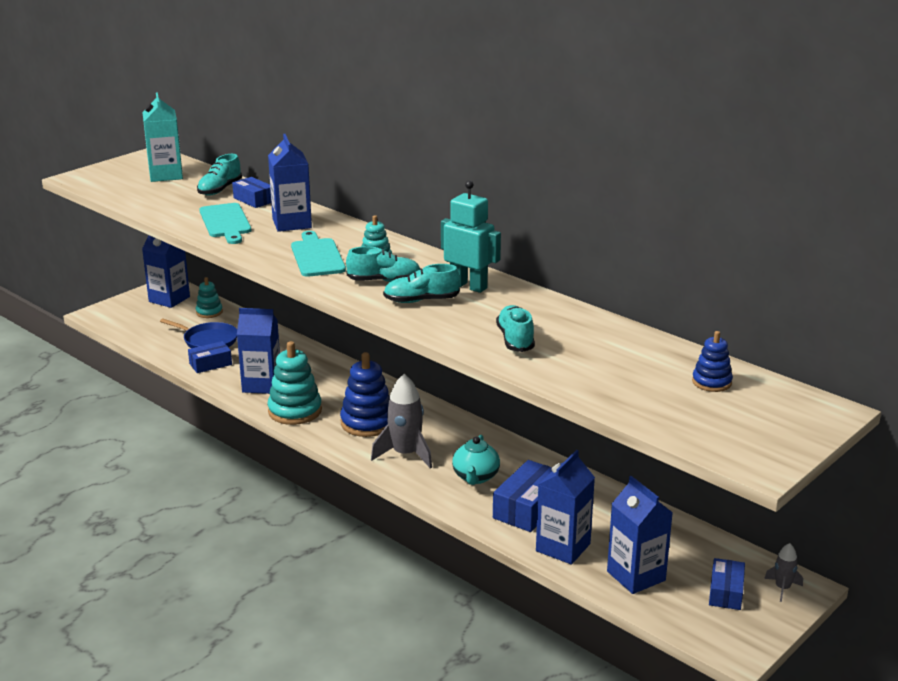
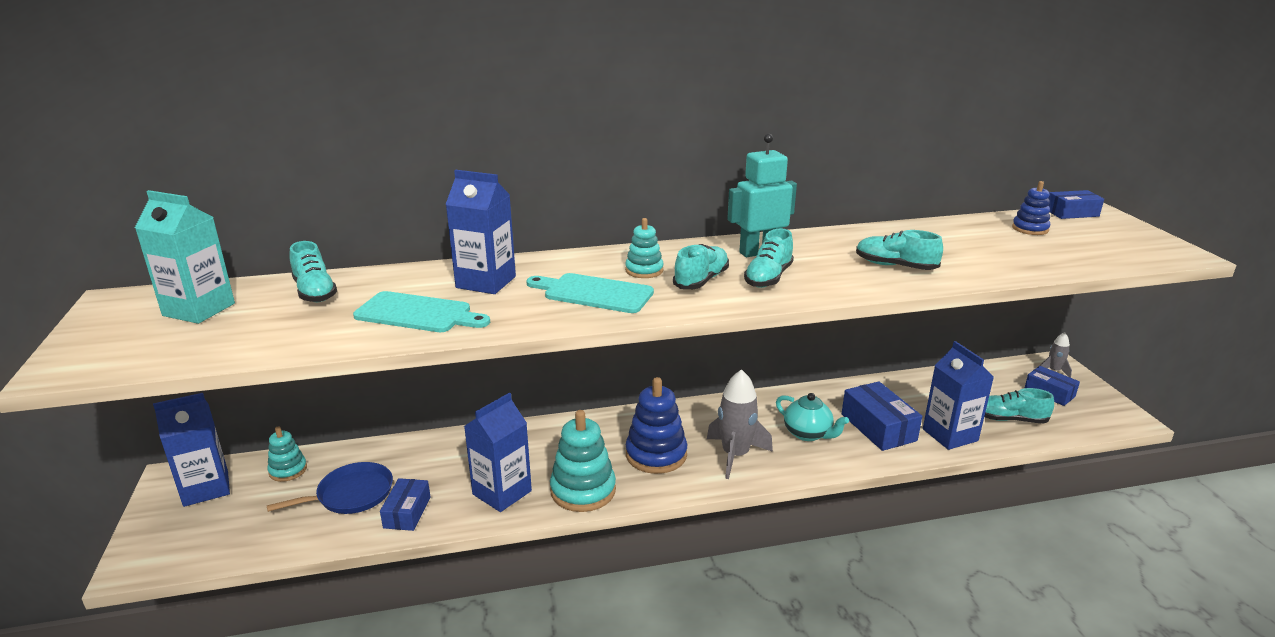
camera: 55 degrees left, 0 degrees up
(254, 200) = (383, 283): blue box -> blue box (1072, 213)
(636, 576) = (1009, 419): blue carton -> turquoise shoe

